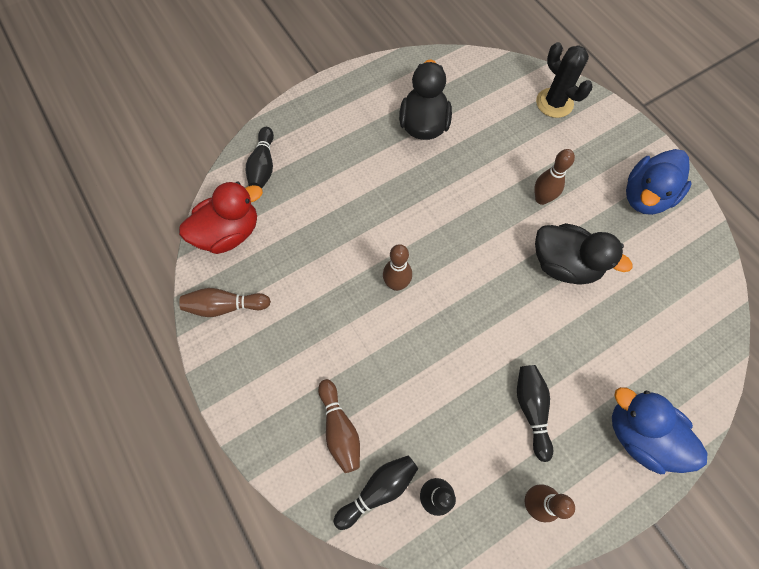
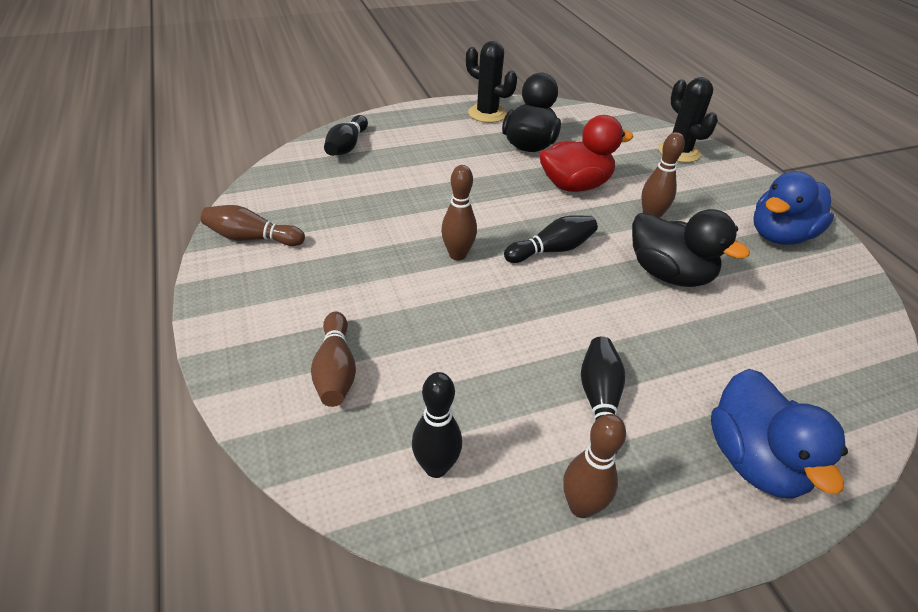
camera: 10 degrees right, 25 degrees down
(229, 233) = (286, 185): red duck -> red duck (575, 185)
(376, 86) = (487, 114): none -> black cactus
(378, 490) = (361, 444): black bowling pin -> black bowling pin (552, 250)
(639, 434) = (754, 460): blue duck -> blue duck turned 150 degrees counterclockwise

